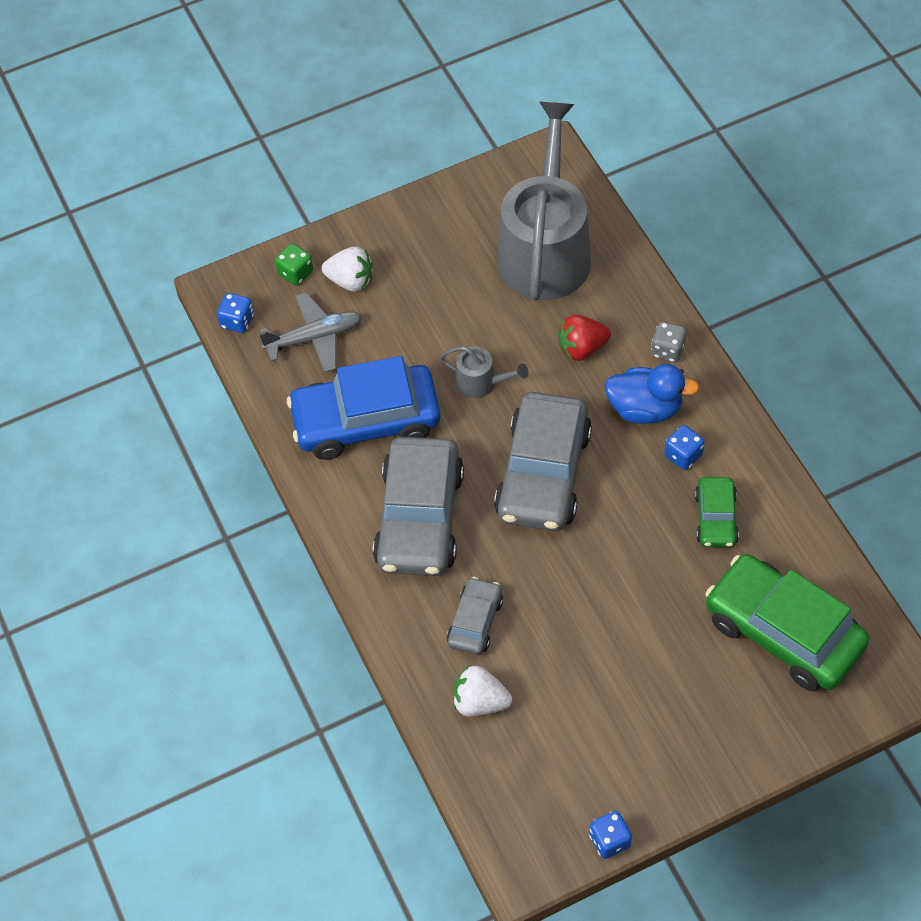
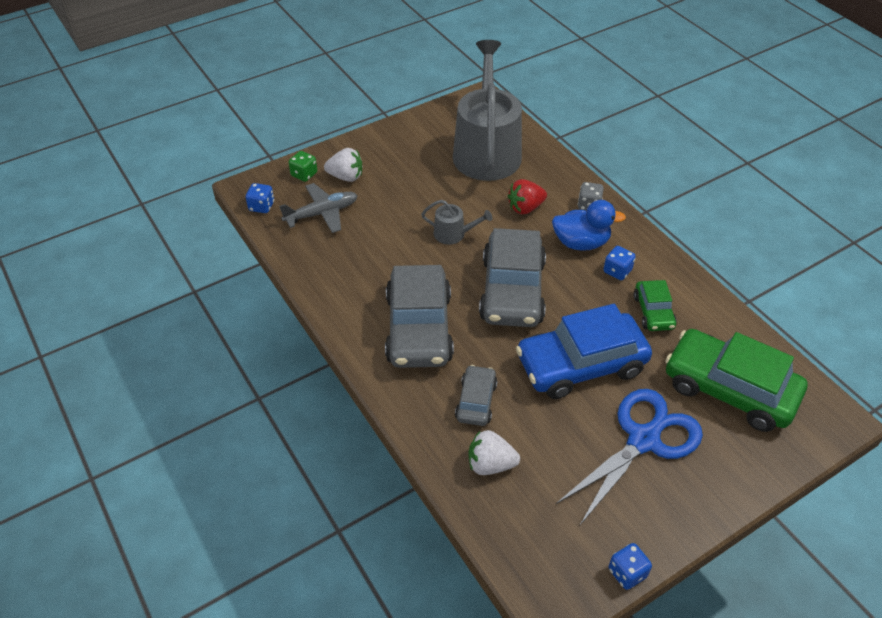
camera: 10 degrees left, 10 degrees down
(366, 421) = (368, 264): blue car -> blue car (581, 365)
(664, 687) = (644, 439): none -> blue scissors

